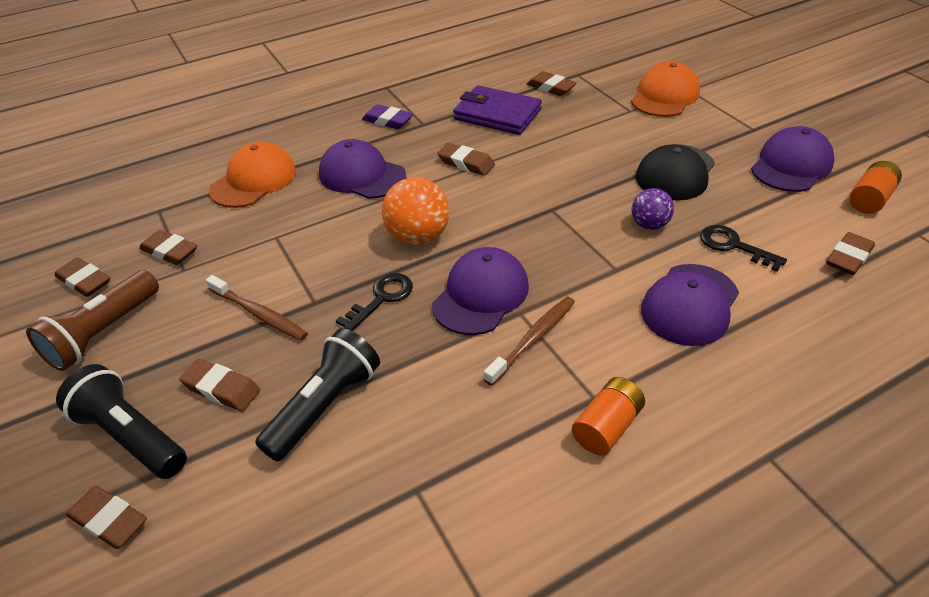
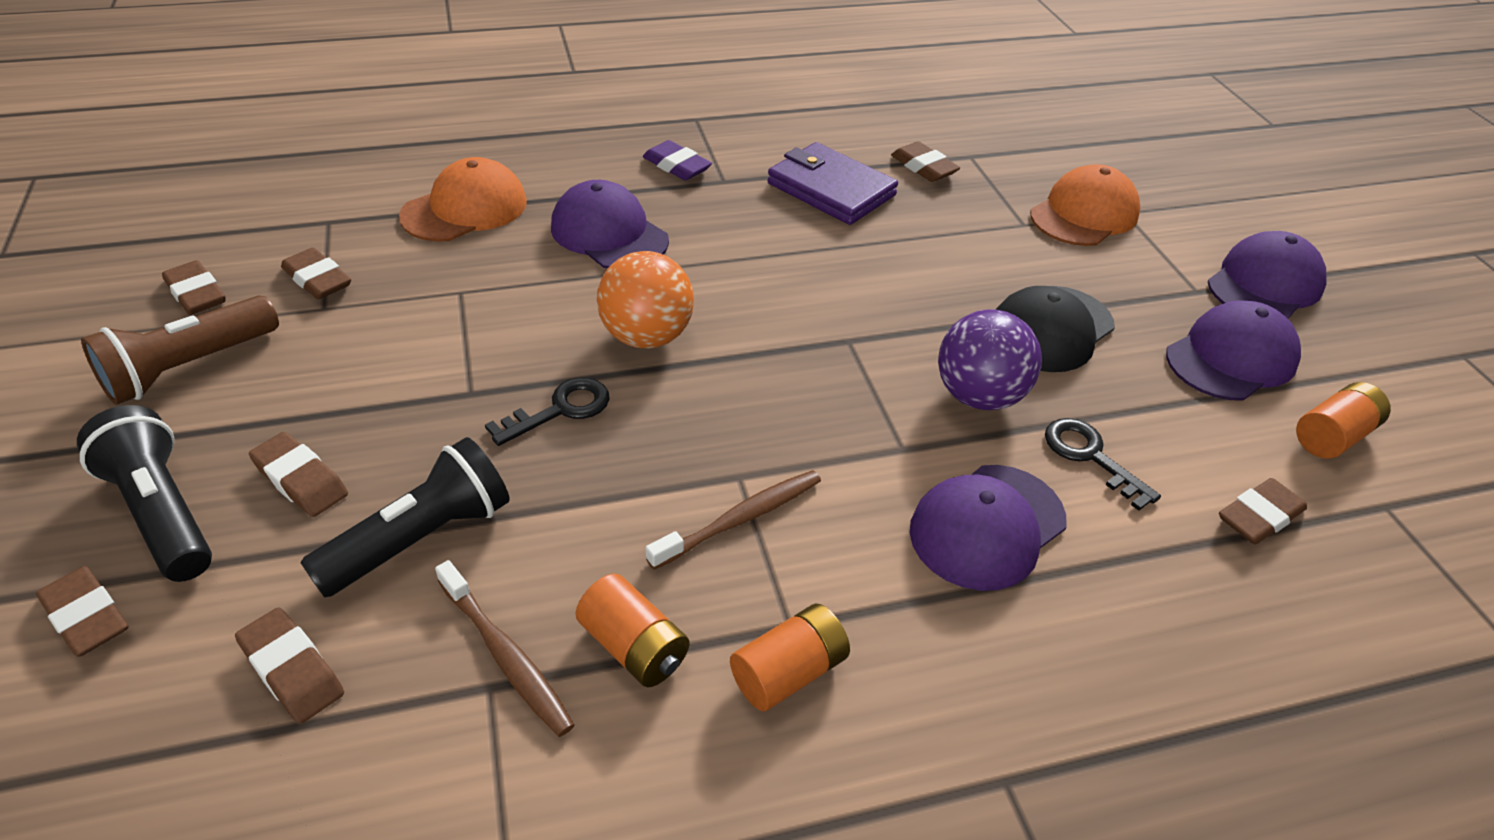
camera: 10 degrees right, 0 degrees up
(259, 314) = (392, 391): brown toothbrush -> brown toothbrush (506, 656)
(466, 163) = (757, 248): brown eraser -> brown eraser (292, 670)
(481, 295) = (696, 438): purple cap -> purple cap (1264, 284)
(500, 438) = (633, 647): none -> orange battery
(649, 225) = (978, 396): purple ball -> purple ball, size x1.62

